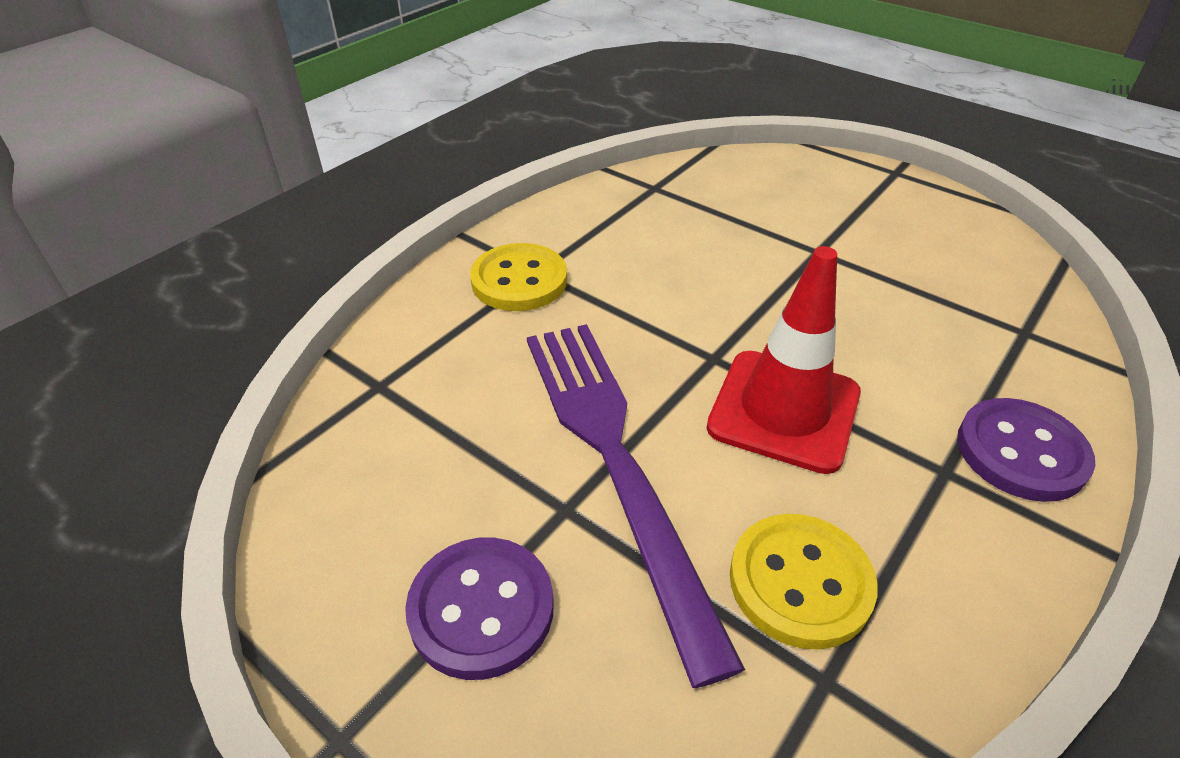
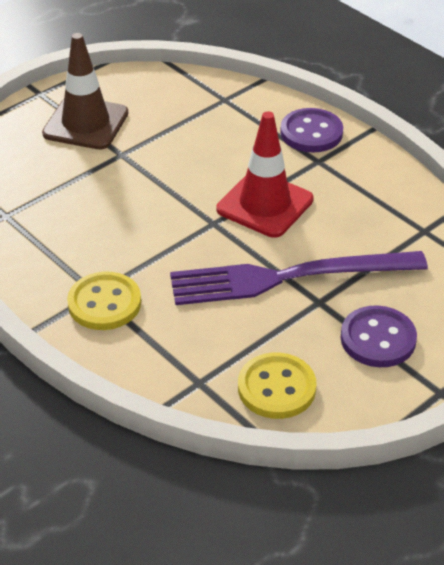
camera: 80 degrees left, 0 degrees up
(800, 582) = (376, 226): yellow button -> yellow button (276, 388)
(861, 213) = (86, 123): none -> brown traffic cone

